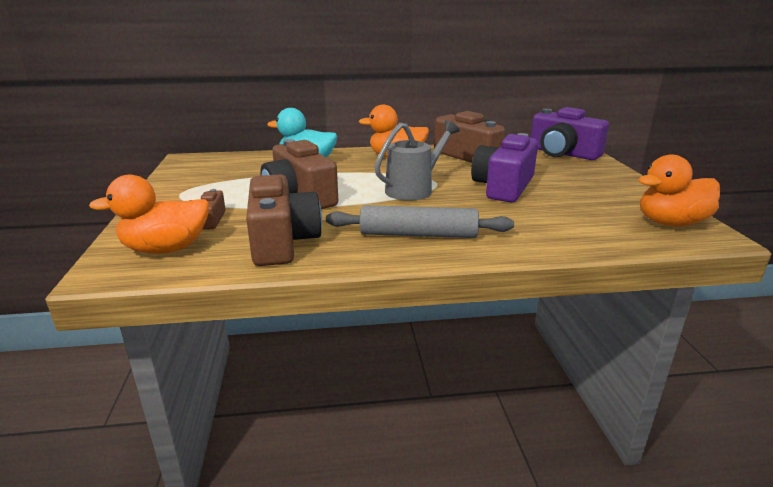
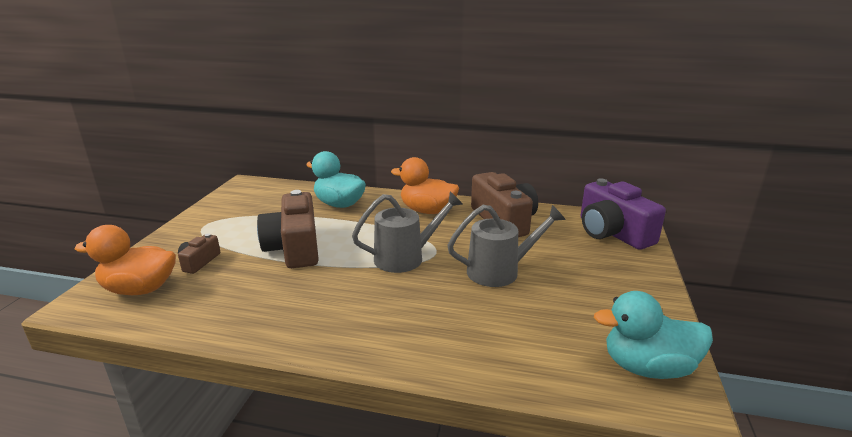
camera: 20 degrees right, 0 degrees up
(282, 241) = (233, 300): brown camera -> none
(418, 234) = (356, 320): grey rolling pin -> none
(503, 187) = (500, 271): purple camera -> grey watering can
(671, 223) = (647, 367): orange duck -> turquoise duck

